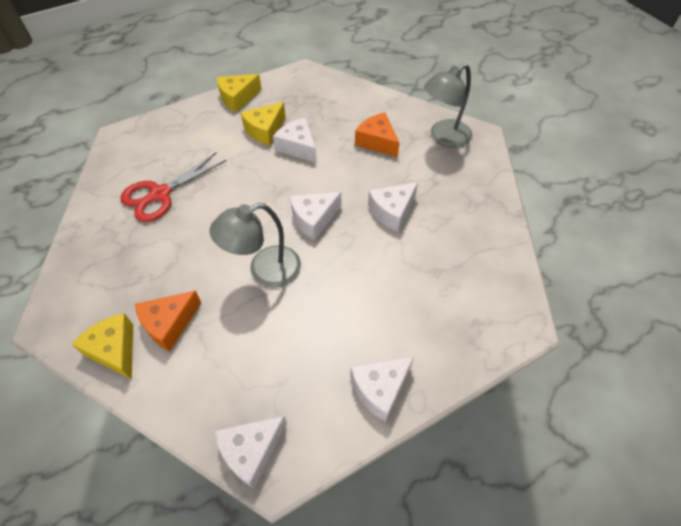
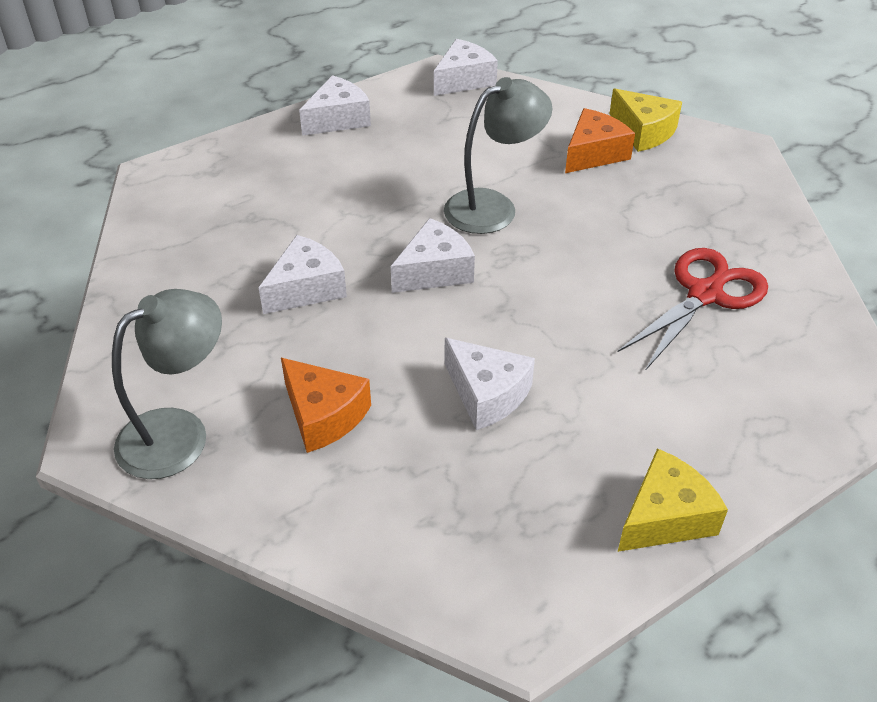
camera: 175 degrees right, 10 degrees down
(265, 130) = (567, 429): yellow cheese -> none

